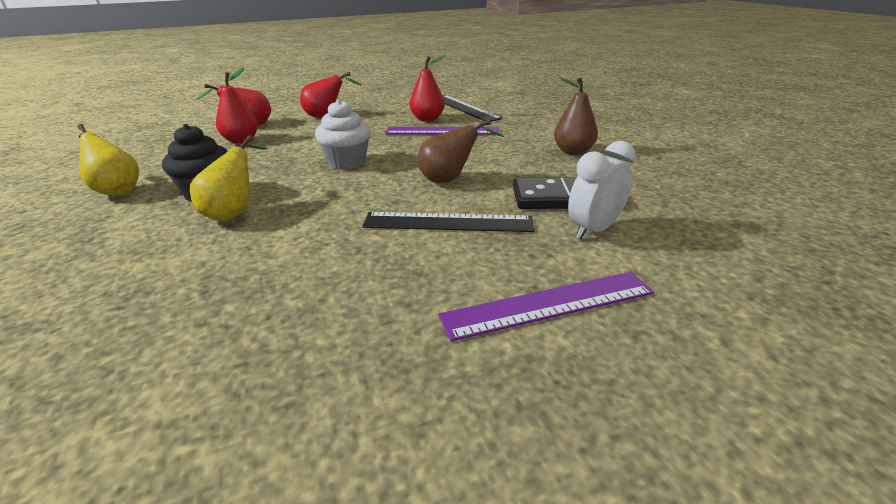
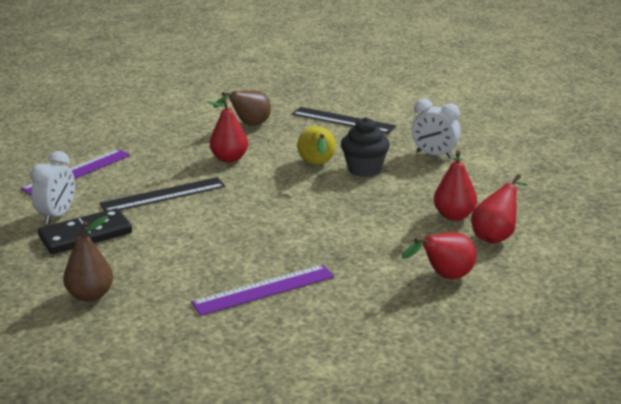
camera: 150 degrees right, 5 degrees down
(116, 190) = (434, 155): yellow pear -> white clock
(347, 162) = (306, 220): white cupcake -> none
(427, 119) = (307, 308): red pear -> red pear (229, 159)
(450, 179) = (193, 228): brown pear -> brown pear (249, 125)
(465, 108) = (283, 352): black ruler -> black ruler (343, 120)

